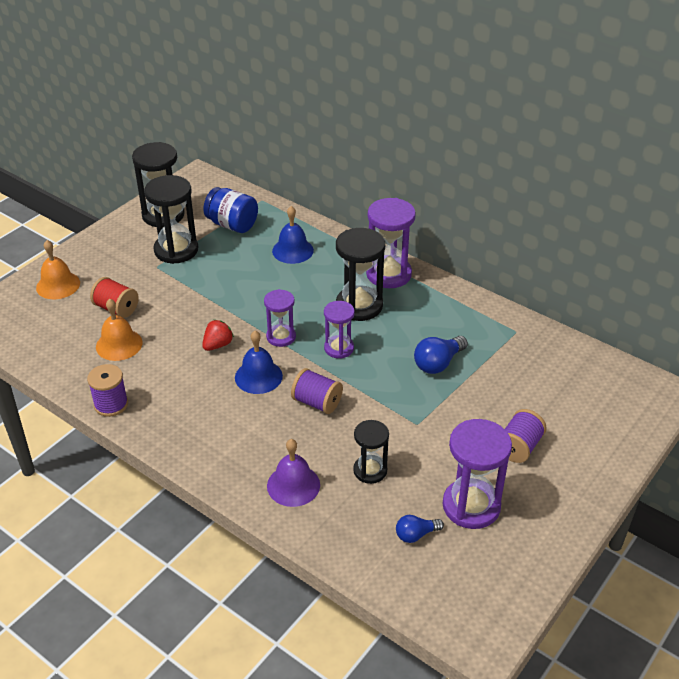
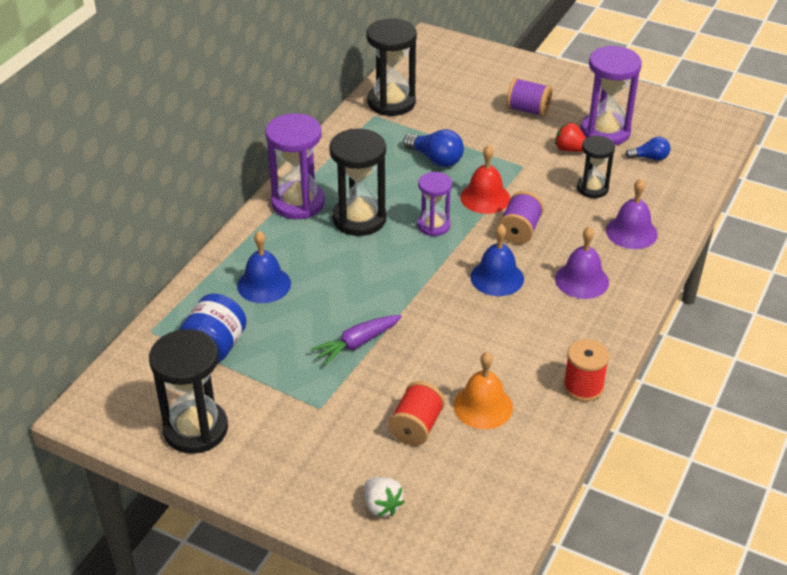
camera: 100 degrees left, 0 degrees up
(58, 285) = (382, 506): orange bell -> white strawberry
(111, 404) = (583, 387): purple spool -> red spool
(176, 250) = (279, 395): black hourglass -> black hourglass (391, 102)
(211, 289) = (357, 343): none -> purple carrot
(218, 345) = (457, 318): red strawberry -> red strawberry (570, 149)
(236, 431) = (581, 280): none -> purple bell
(281, 337) = (428, 270): purple hourglass -> none
(372, 387) = (485, 197): none -> red bell
(416, 534) = (650, 158): blue light bulb -> blue light bulb turned 60 degrees counterclockwise

